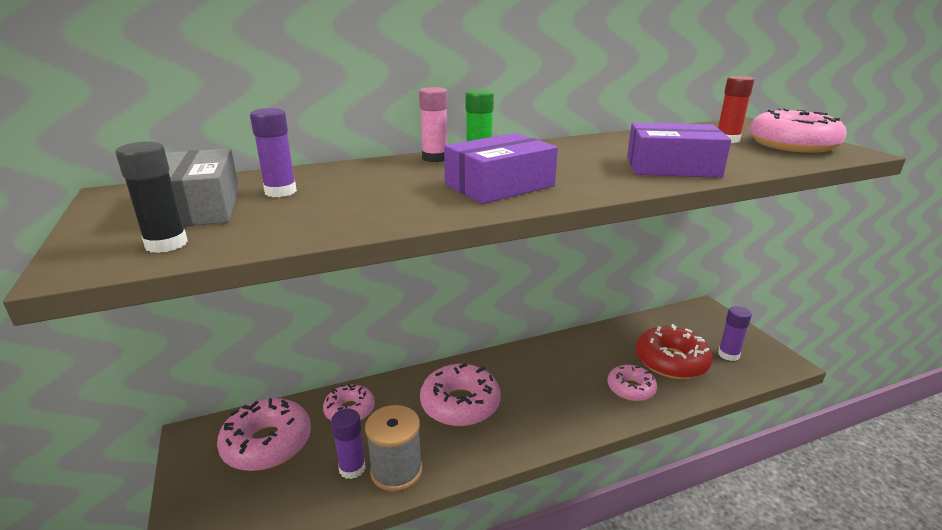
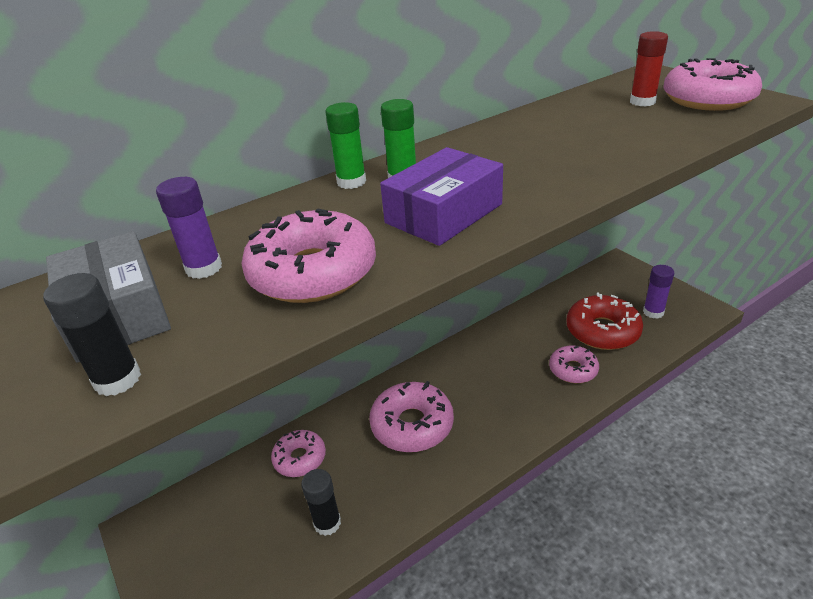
camera: 10 degrees left, 10 degrees up
(267, 443) = (226, 517): pink donut -> pink donut (313, 272)
(352, 468) = (327, 523): purple glue stick -> black glue stick
(396, 471) = (373, 514): grey spool -> none
(435, 158) = (351, 182): pink glue stick -> green glue stick
(672, 167) = (606, 153): purple box -> none

